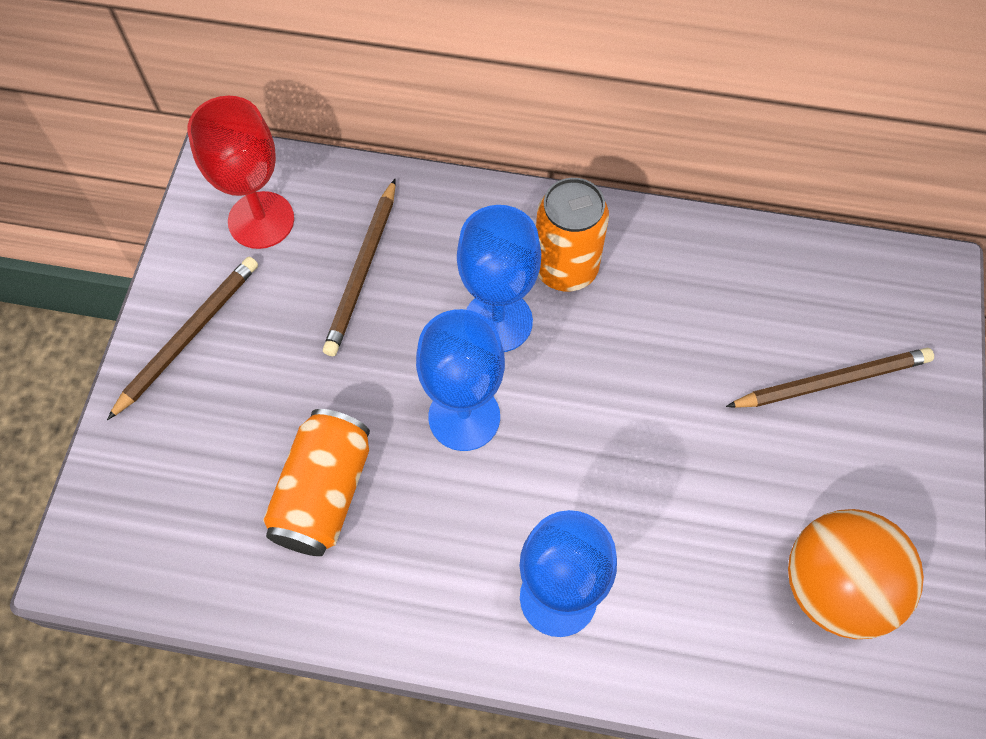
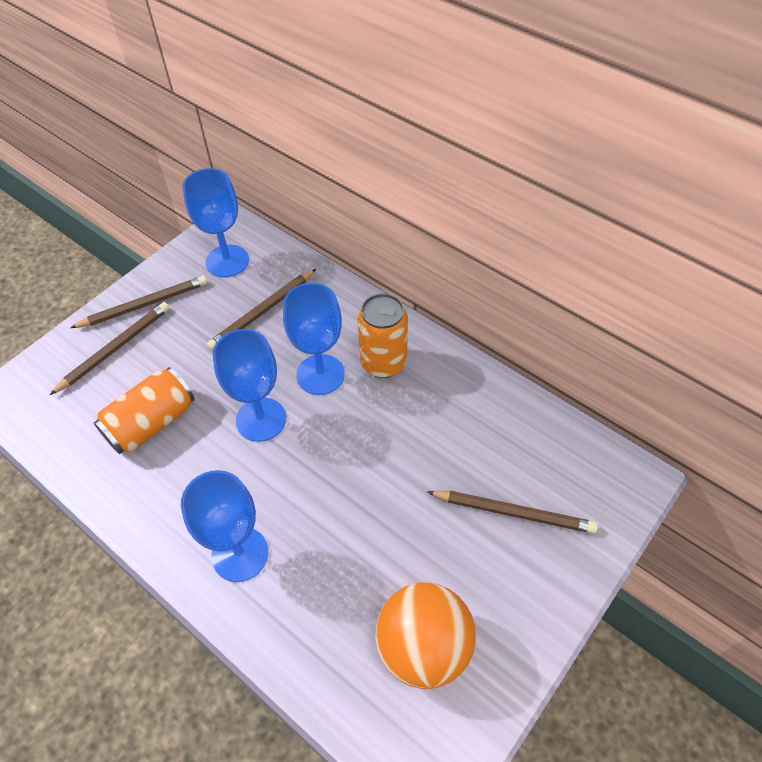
camera: 30 degrees right, 10 degrees down
(194, 417) = (115, 348): none -> brown pencil
(261, 220) = (227, 261): red goblet -> blue goblet

